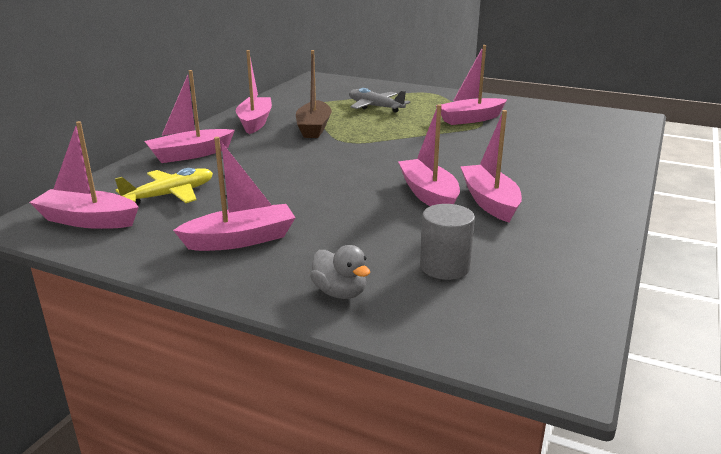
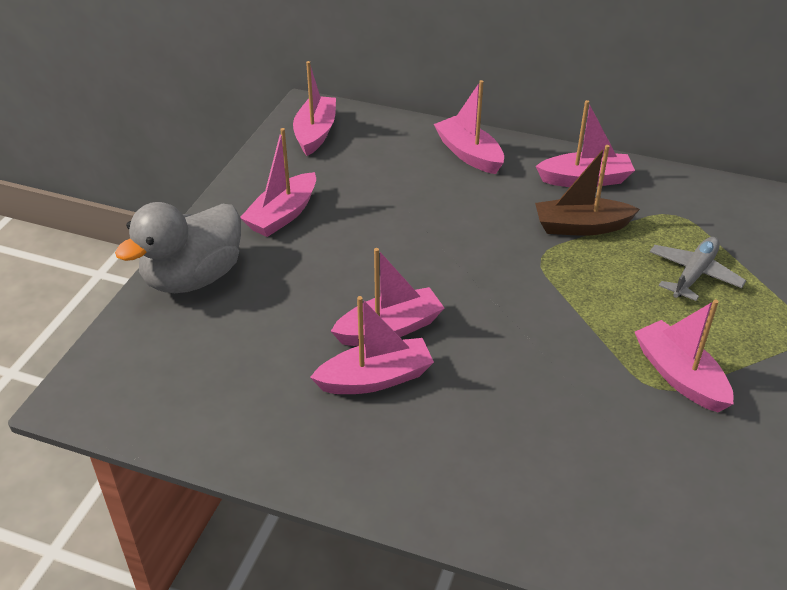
camera: 85 degrees right, 15 degrees up
(170, 195) = (368, 162): yellow plane -> none
(241, 240) = (282, 215): pink boat -> pink boat turned 60 degrees clockwise
(340, 292) = (193, 278): grey duck -> grey duck, size x2.12
(445, 267) = (230, 339): grey cylinder -> none

